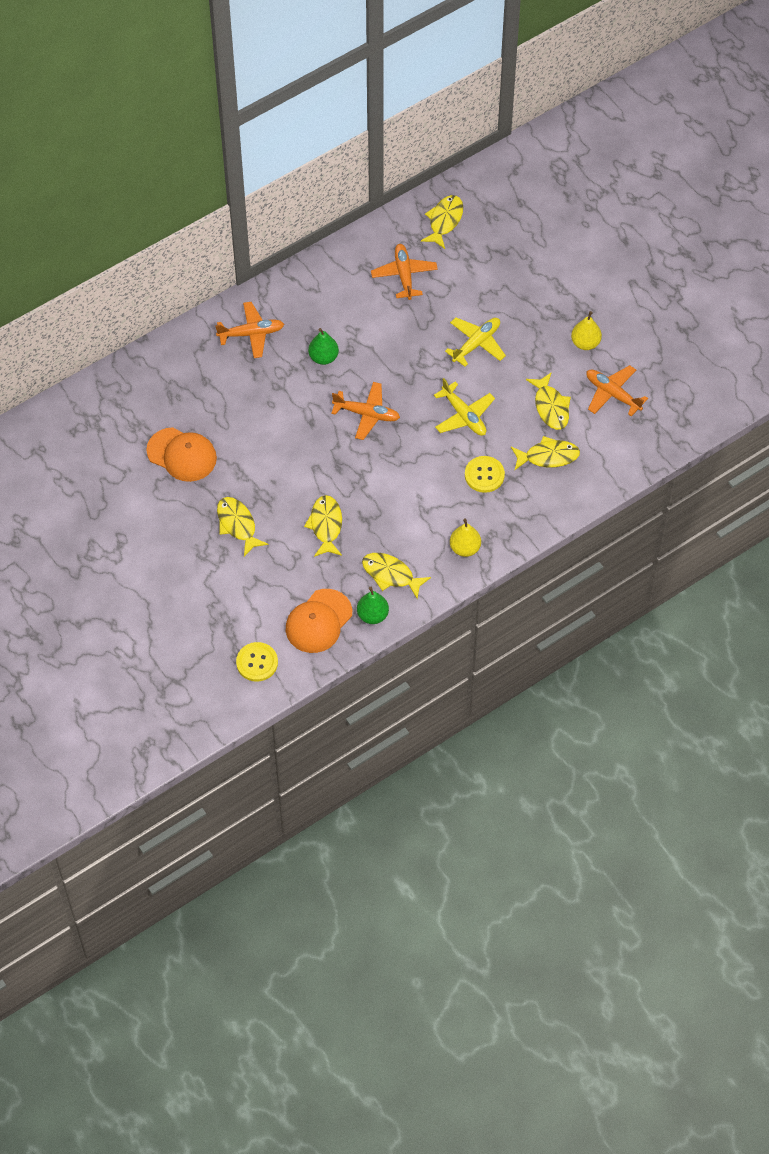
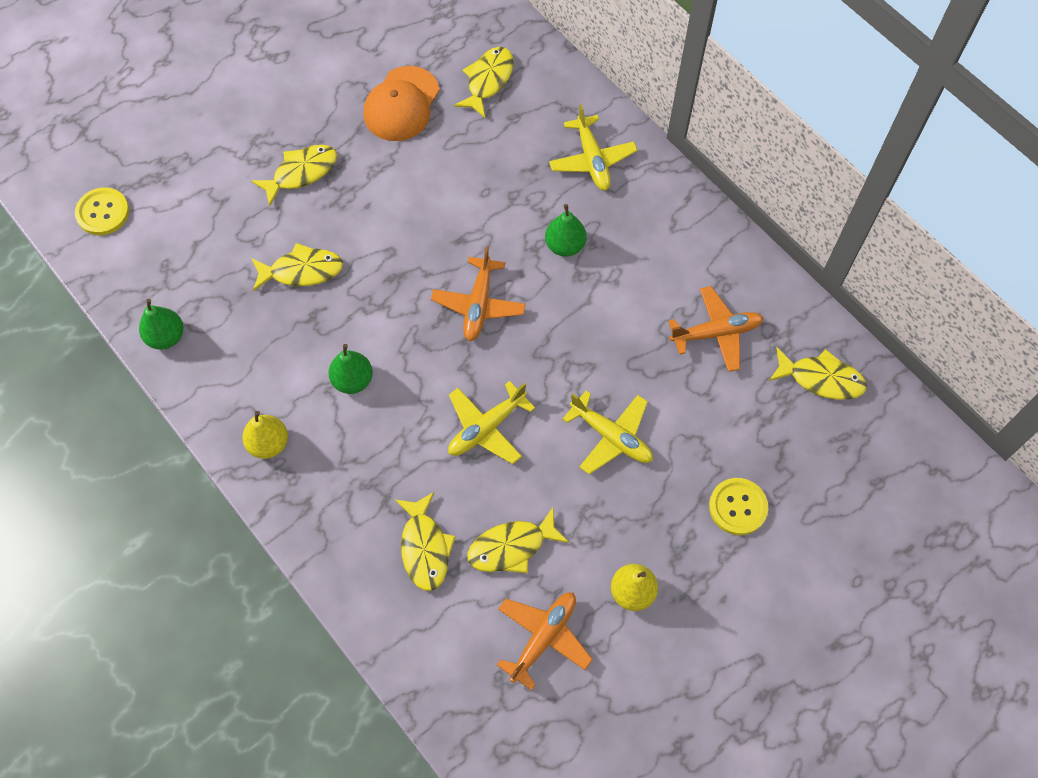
camera: 85 degrees right, 5 degrees up
(251, 333) = (592, 160): orange plane -> yellow plane
(318, 621) = (159, 275): orange cap -> none
(391, 575) = (227, 354): yellow fish -> yellow fish (488, 81)
(420, 495) = (353, 380): none -> green pear
(484, 475) = (388, 461): yellow button -> yellow button (738, 507)

